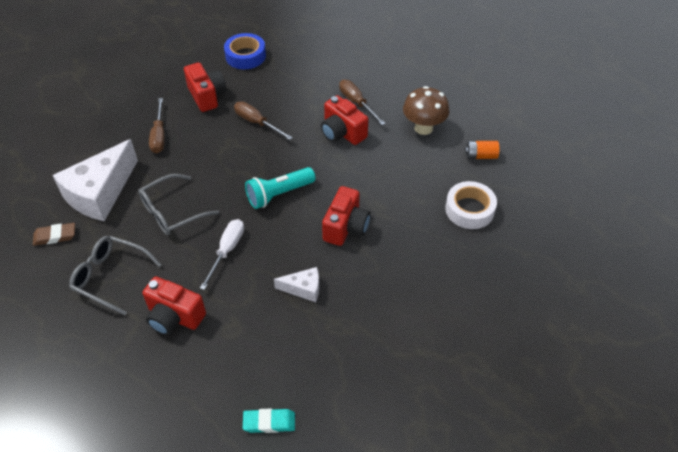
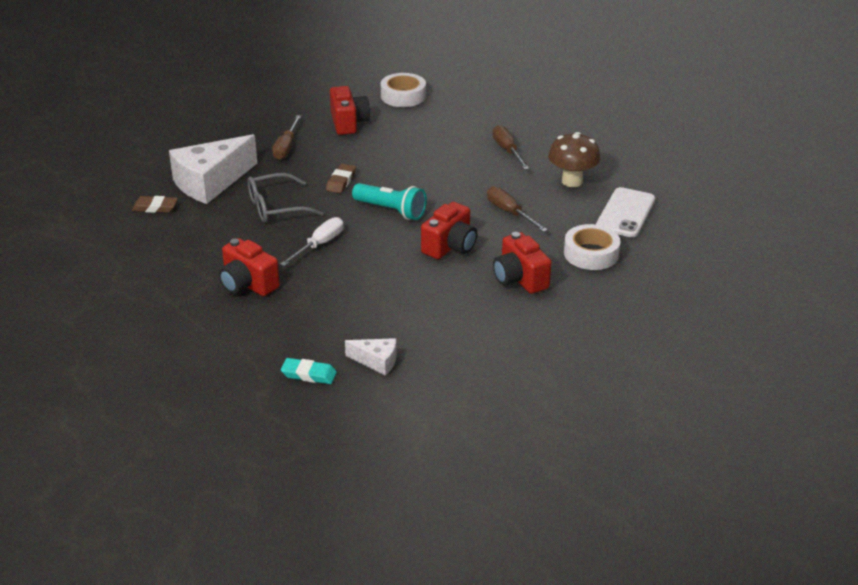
camera: 15 degrees right, 15 degrees down
(110, 277) = (197, 245): grey glasses -> none
(222, 168) = (341, 181): none -> brown eraser
(245, 56) = (403, 96): blue tape -> white tape
(257, 123) = (392, 151): brown screwdriver -> brown screwdriver (509, 212)
(279, 194) = (391, 210): turquoise flashlight -> turquoise flashlight turned 135 degrees counterclockwise
(303, 289) = (385, 285): white cheese -> white cheese (376, 361)
(342, 133) = (480, 172): red camera -> red camera (519, 279)
(480, 156) = (625, 213): orange battery -> white phone

